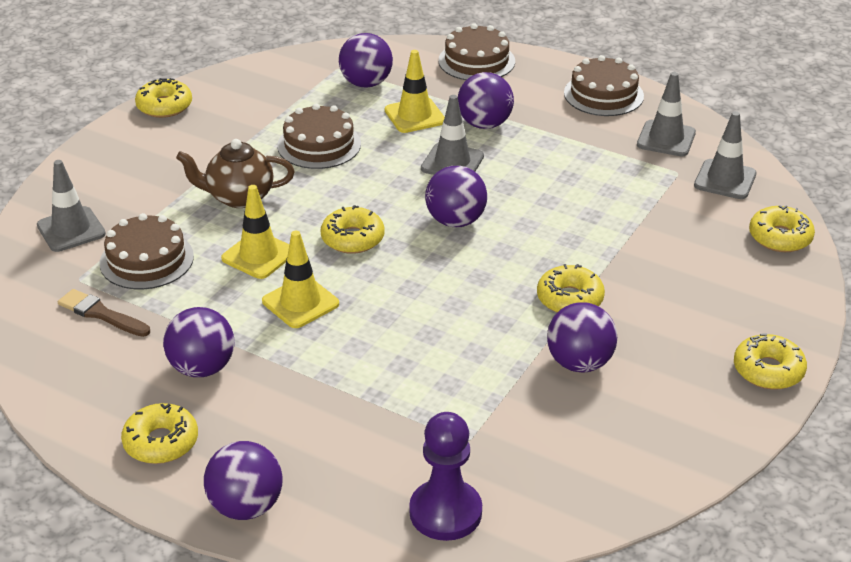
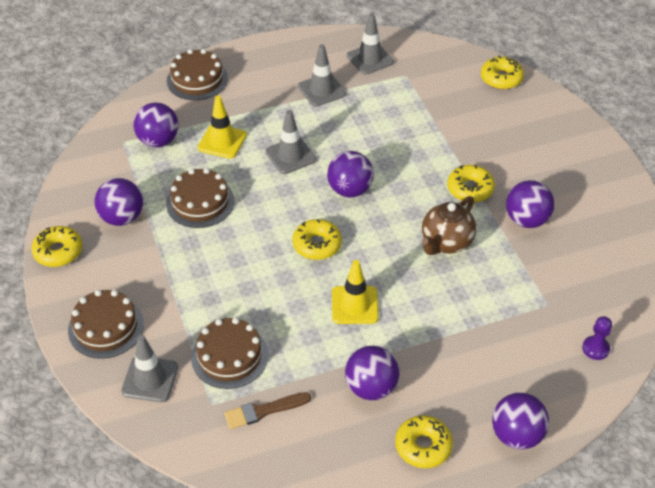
camera: 50 degrees left, 10 degrees up
(239, 197) = (213, 273): brown teapot -> brown teapot (446, 242)
(259, 255) = (286, 298): yellow traffic cone -> none
(445, 512) = (595, 348): purple pawn -> purple pawn, size x0.55
(484, 124) = (268, 118): purple ball -> purple ball (122, 218)
(603, 94) = (298, 53): brown cake -> brown cake (106, 327)
(725, 180) = (431, 63): grey traffic cone -> grey traffic cone (322, 90)
(768, 370) = (599, 155): yellow donut -> none

